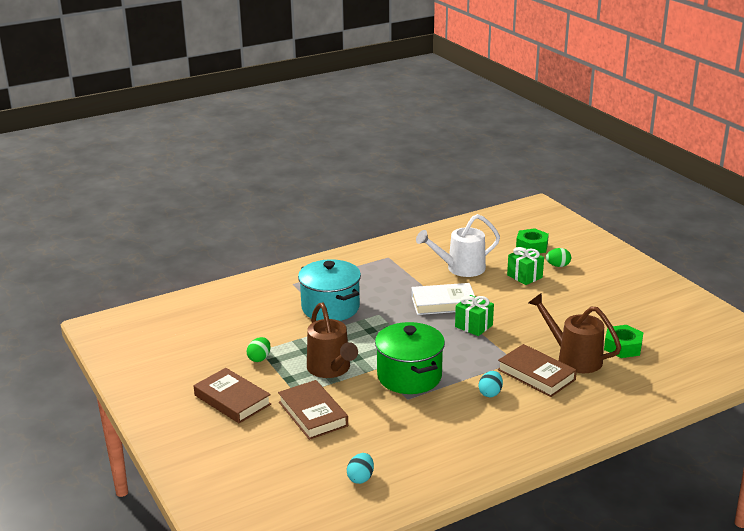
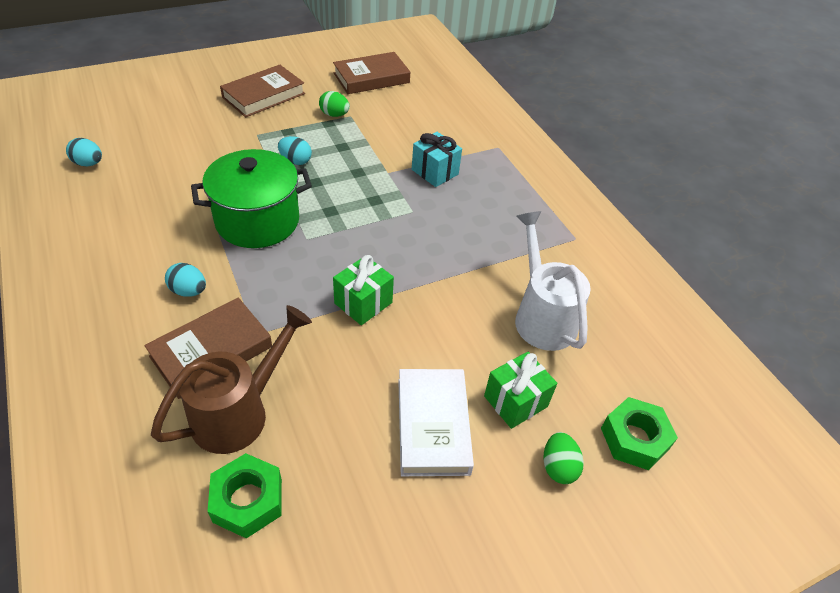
camera: 90 degrees right, 20 degrees up
(313, 414) = (215, 142): brown book -> brown book (371, 78)
(330, 308) = (435, 172): turquoise pot -> turquoise gift
(331, 369) = (295, 161): brown watering can -> turquoise egg
(443, 303) = (434, 279): white book -> white book (433, 425)

